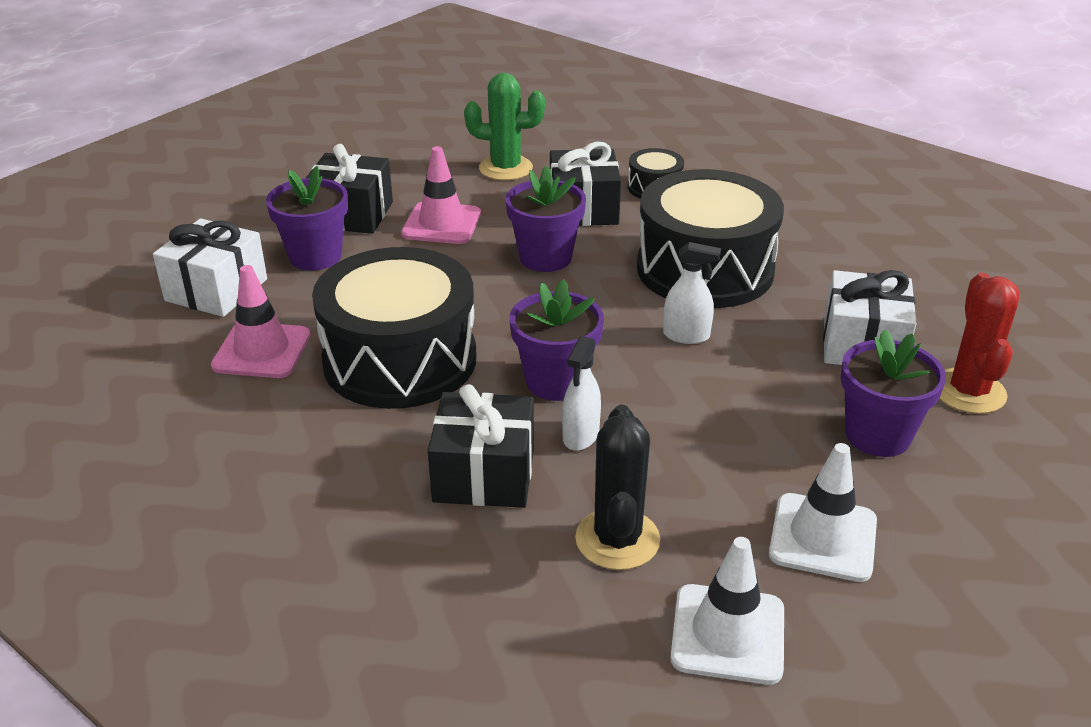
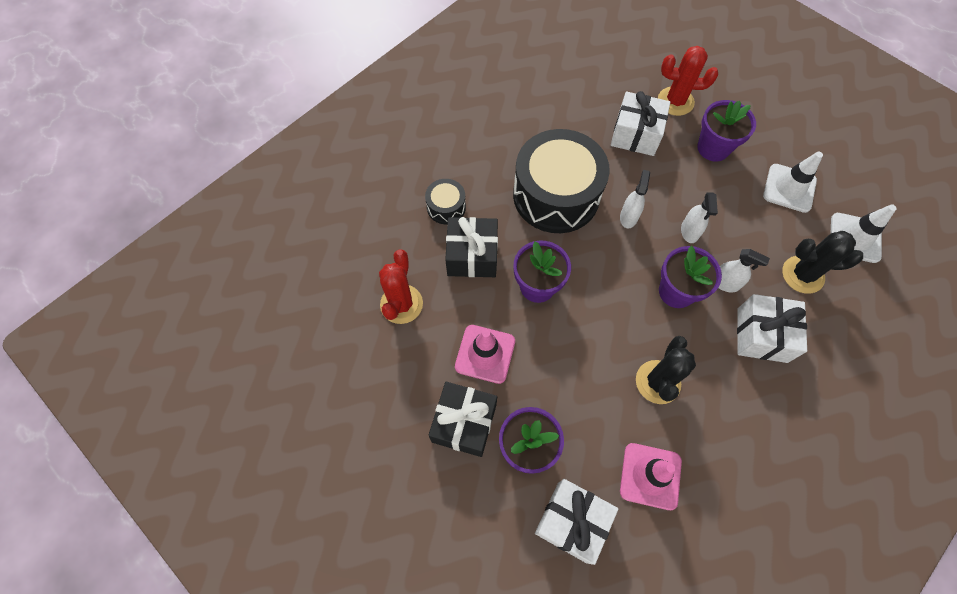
camera: 85 degrees left, 30 degrees up
(400, 360) = (658, 382): black drum -> black cactus
(484, 474) = (761, 335): black gift -> white gift
(505, 168) = (401, 304): green cactus -> red cactus
(676, 399) = (689, 231): none -> white spray bottle

